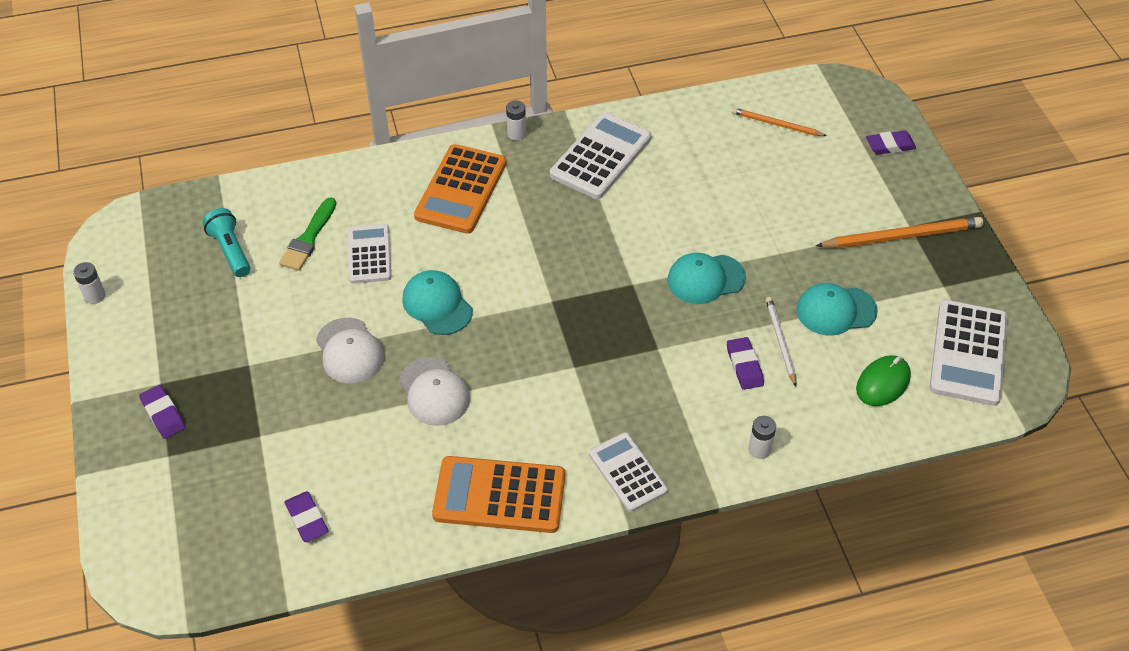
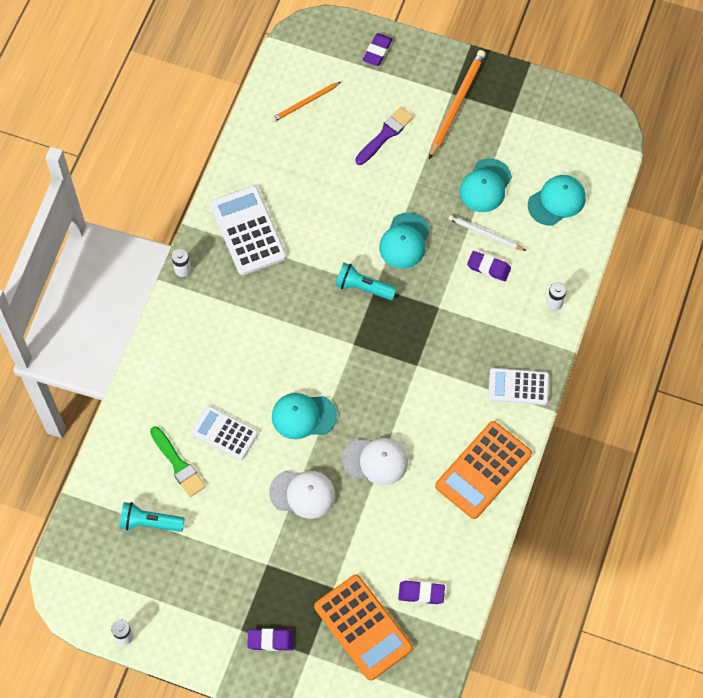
camera: 55 degrees left, 15 degrees up
(461, 190) = (209, 338): orange calculator -> orange calculator (363, 627)
(622, 274) = (363, 287): none -> turquoise flashlight
(807, 200) = (385, 134): none -> purple brush
(883, 383) = (557, 201): green mouse -> turquoise cap
(968, 353) = (569, 139): white calculator -> none

